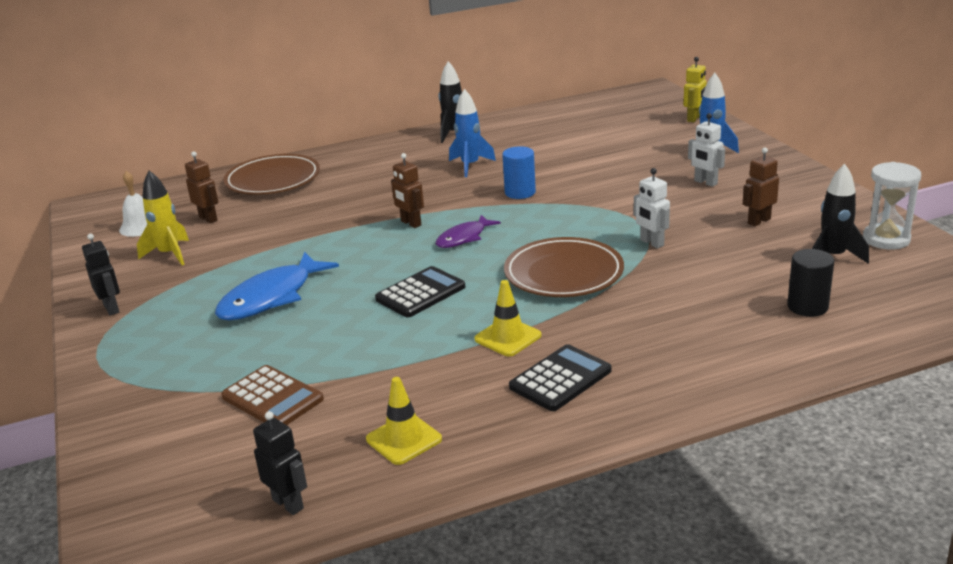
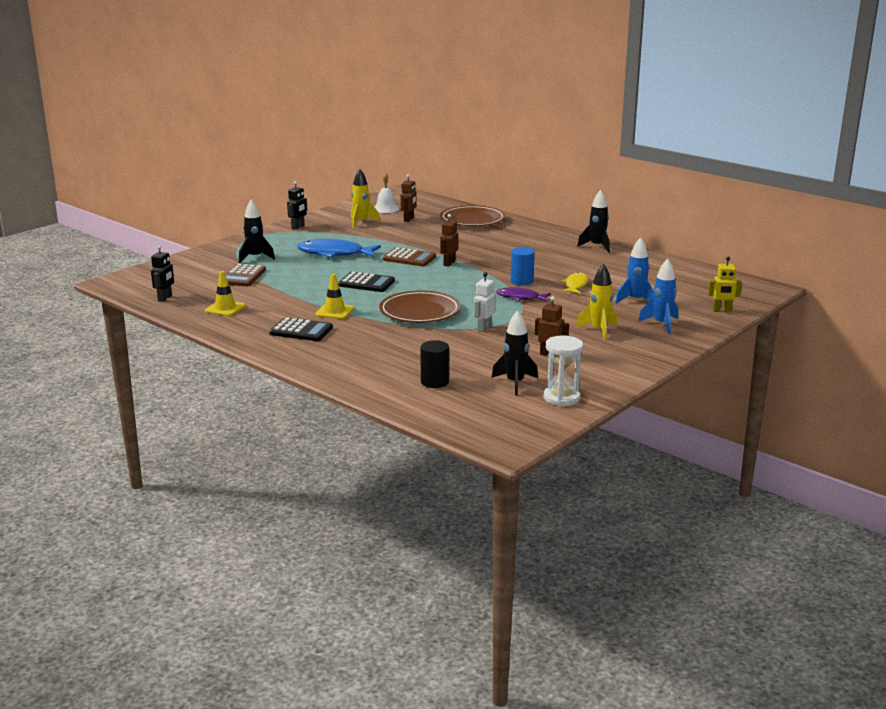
camera: 60 degrees right, 5 degrees down
(199, 371) = (255, 257): none -> black rocket
(360, 245) = (409, 258): none -> brown calculator
(464, 238) = (442, 279): purple fish -> purple fish (520, 297)
(470, 166) = (548, 261): blue rocket -> blue rocket (635, 300)
(561, 167) = (575, 285): none -> yellow fish
(705, 182) = (599, 330): white robot -> yellow rocket

